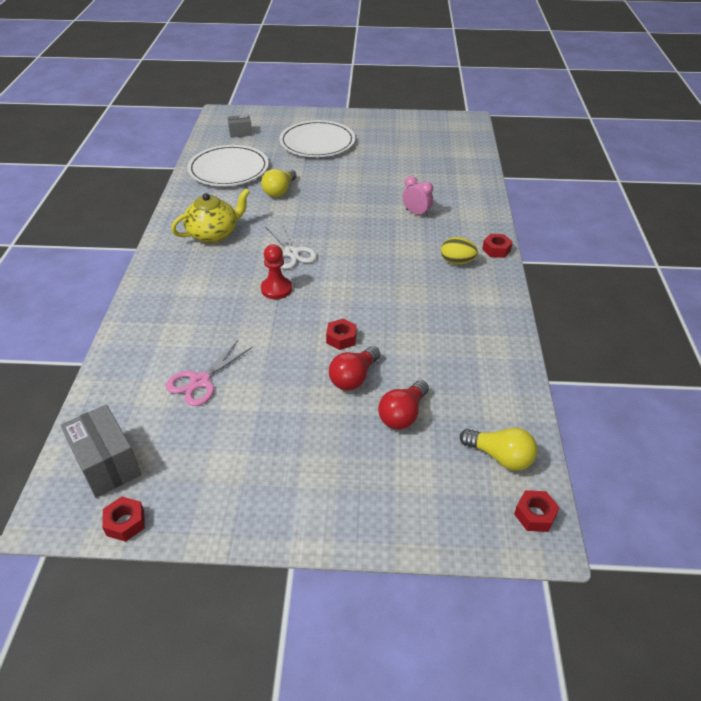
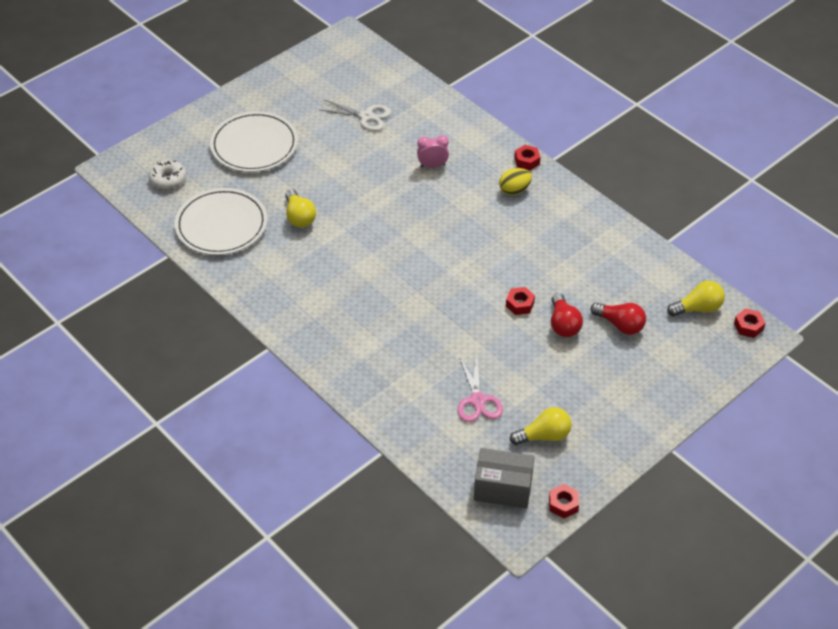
camera: 45 degrees left, 5 degrees up
(203, 451) = (544, 436): none -> yellow light bulb
(214, 234) = (309, 292): yellow teapot -> none
(240, 133) = (168, 179): grey box -> white donut
(276, 289) = (426, 301): red pawn -> none
(291, 253) = (393, 265): white scissors -> white scissors (366, 116)
(403, 415) = (620, 325): red light bulb -> red light bulb turned 45 degrees counterclockwise

